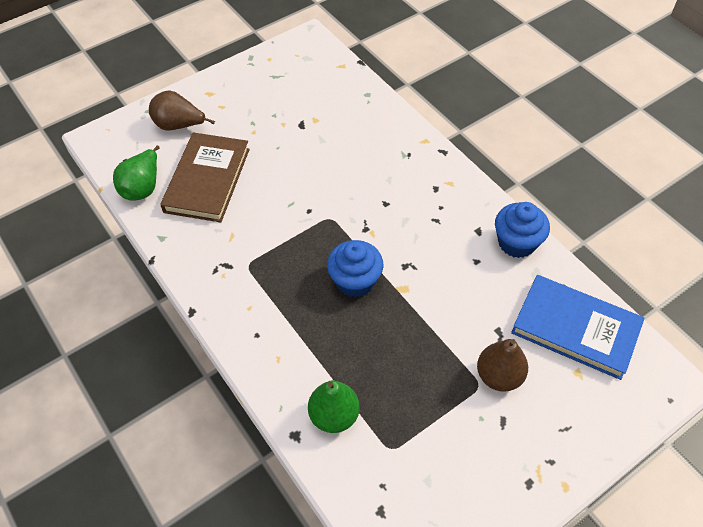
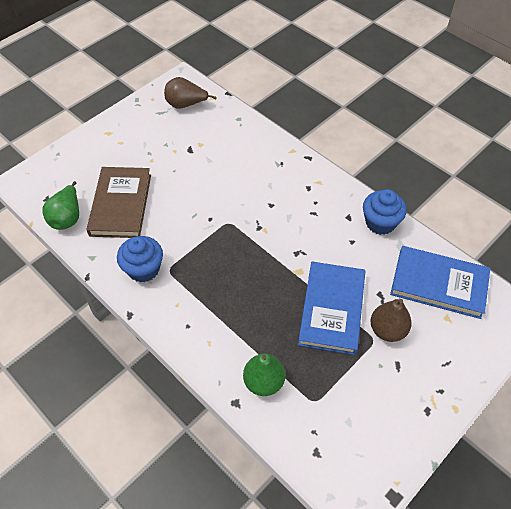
camera: 10 degrees left, 0 degrees up
(179, 126) = (88, 162): brown pear -> brown pear (186, 104)
(355, 281) = (259, 271): blue cupcake -> blue cupcake (143, 269)
(434, 340) = (331, 309): none -> blue book

